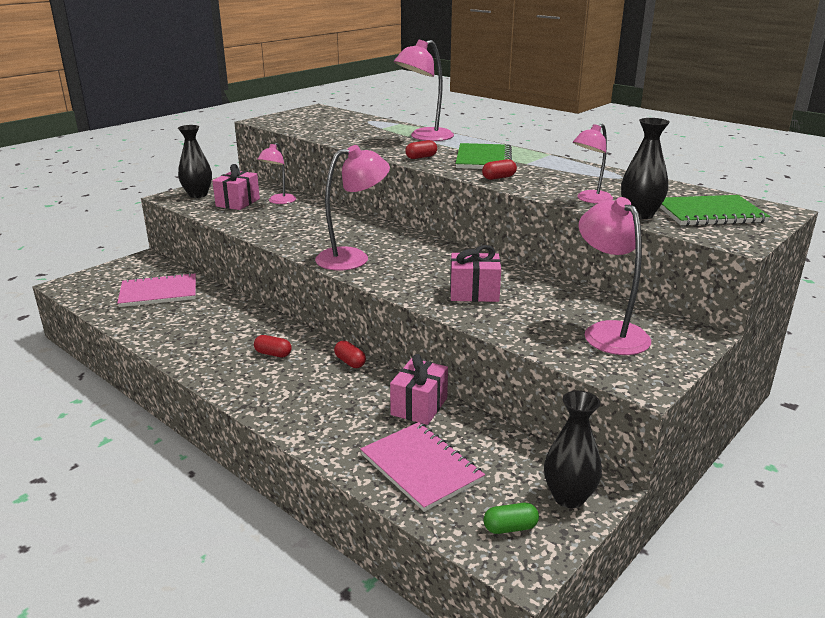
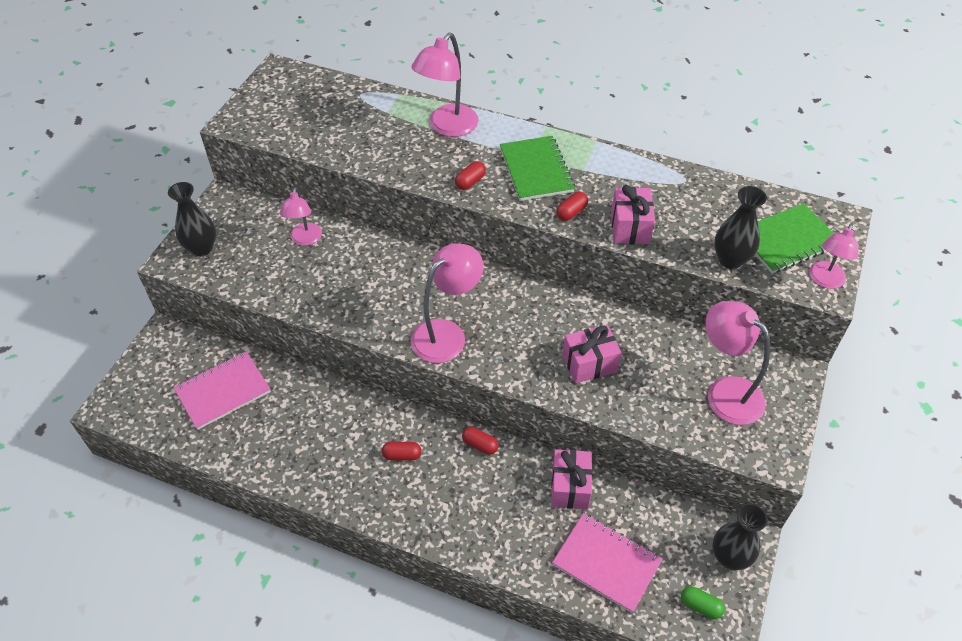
camera: 20 degrees left, 25 degrees up
(238, 202) = (260, 254): pink gift -> pink gift (630, 227)
(510, 528) = (700, 606): green capsule -> green capsule turned 60 degrees clockwise
(590, 199) = (675, 239): pink lamp -> pink lamp (824, 281)

